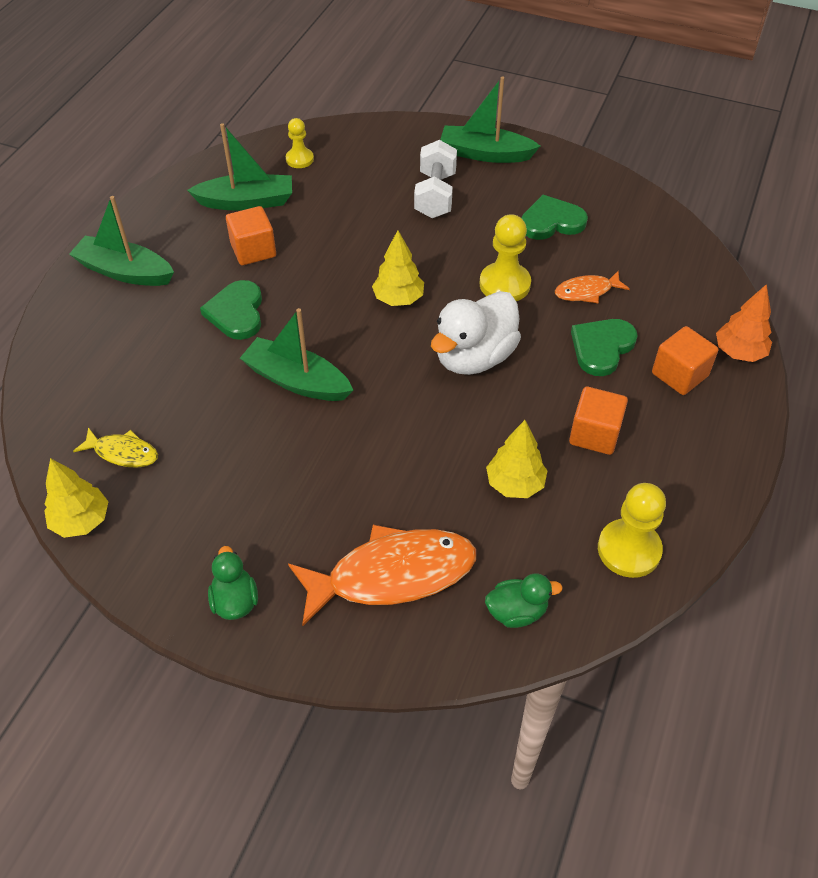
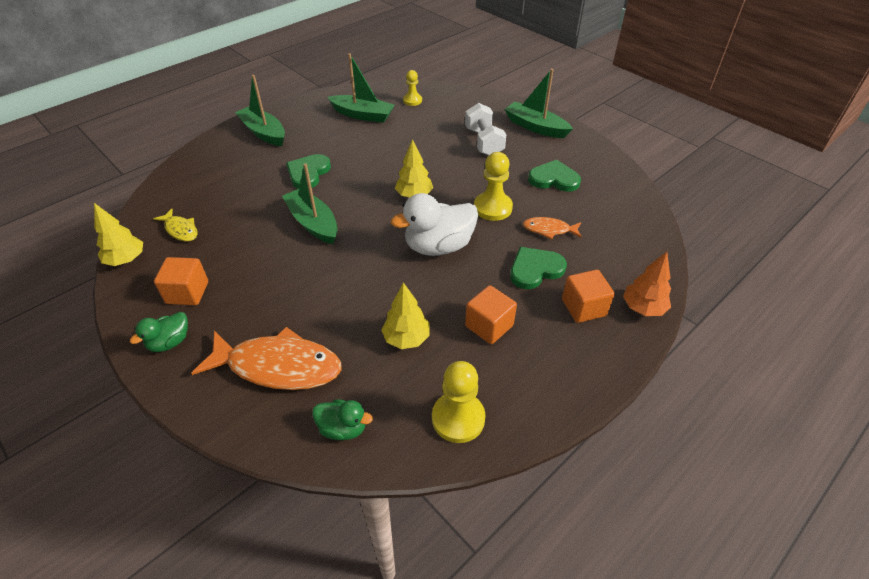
camera: 25 degrees right, 5 degrees down
(235, 601) = (170, 342): green duck -> green duck turned 150 degrees counterclockwise
(253, 250) = (346, 142): orange cube -> orange cube (187, 293)
(435, 195) = (484, 142): white dumbbell -> white dumbbell turned 45 degrees counterclockwise

